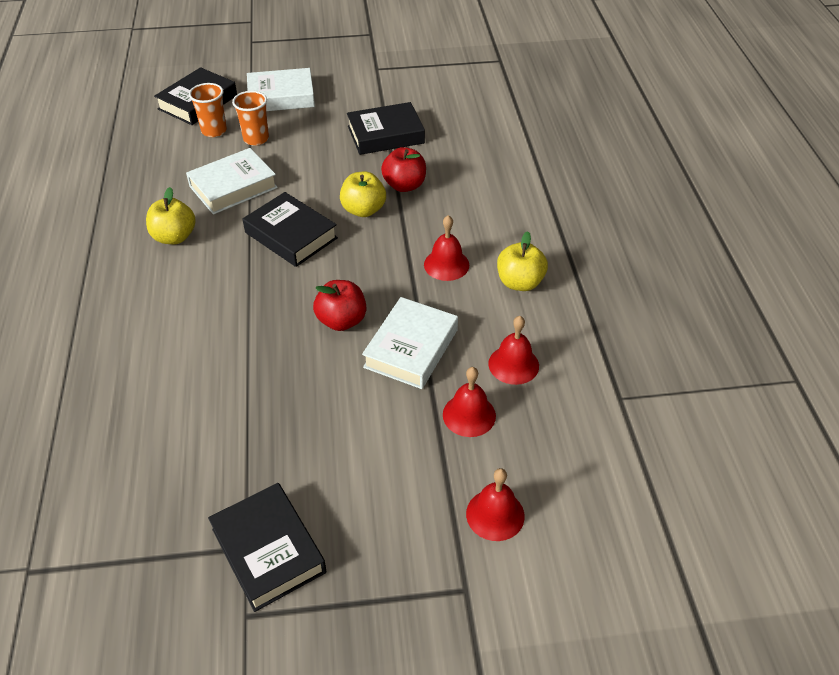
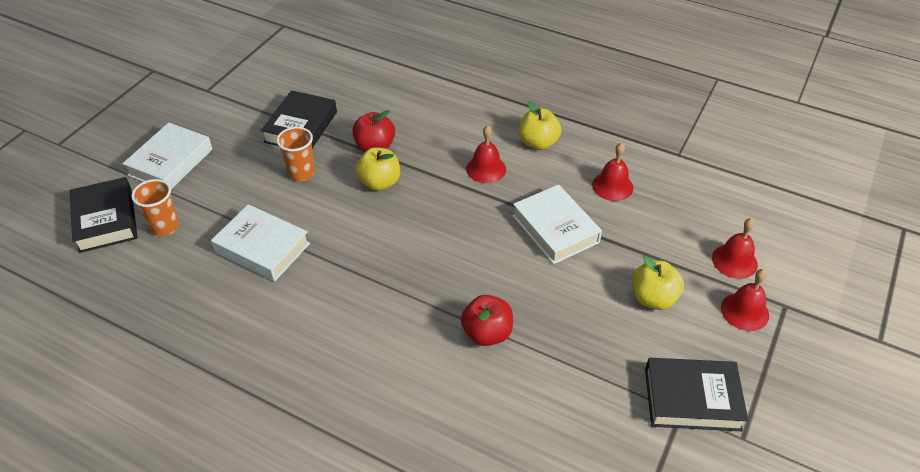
camera: 55 degrees left, 0 degrees up
(174, 237) = (288, 316): yellow apple -> yellow apple (653, 298)
(233, 187) = (262, 248): white book -> white book turned 60 degrees counterclockwise
(256, 139) = (212, 204): orange cup -> orange cup (301, 173)
(291, 235) = (366, 238): black book -> none
(341, 321) = (494, 253): red apple -> red apple (487, 333)
(469, 415) = (641, 230): red bell -> red bell (744, 311)

